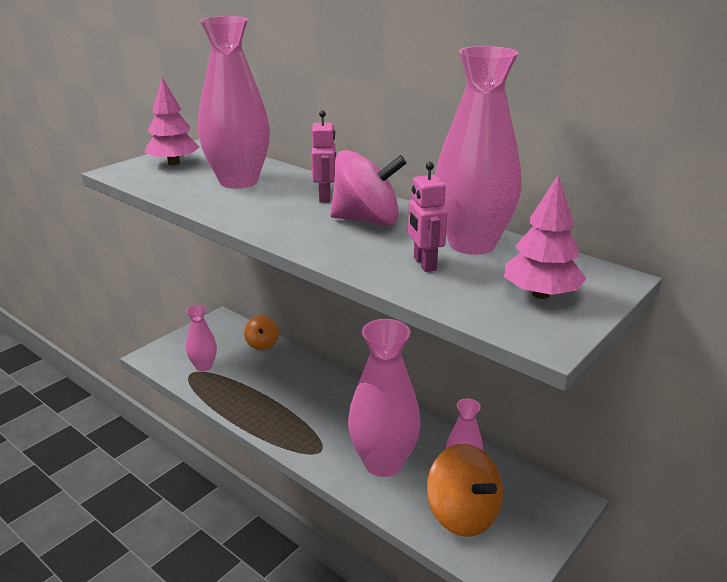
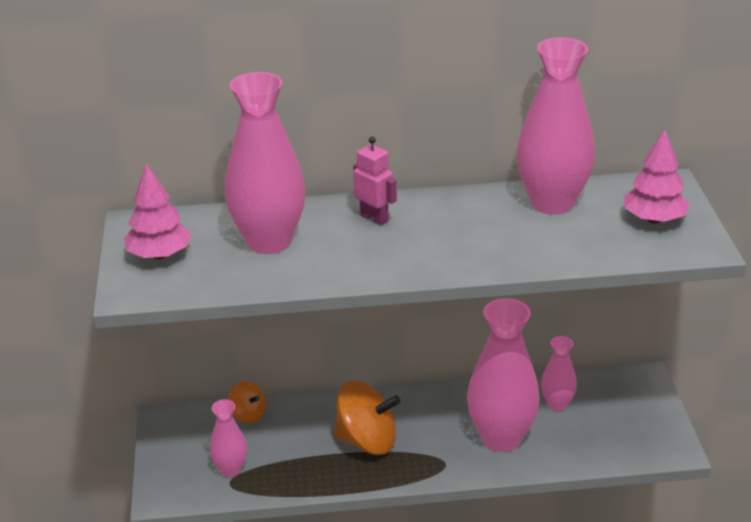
camera: 45 degrees left, 5 degrees up
(367, 220) = (449, 222): pink spinning top -> none
(424, 264) = (555, 237): pink robot -> none
(462, 514) = (599, 433): orange spinning top -> orange spinning top (367, 441)

